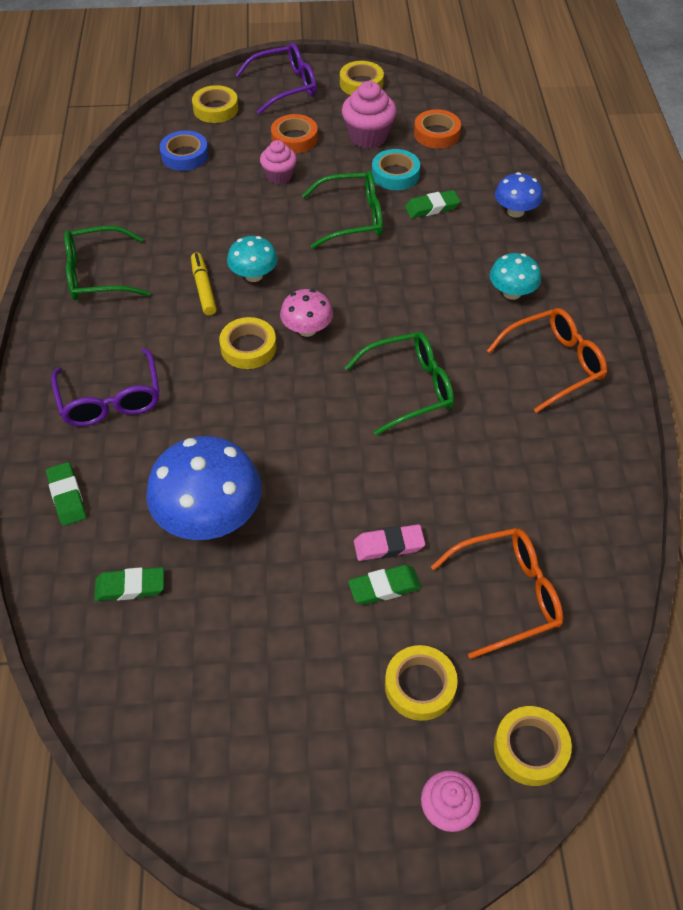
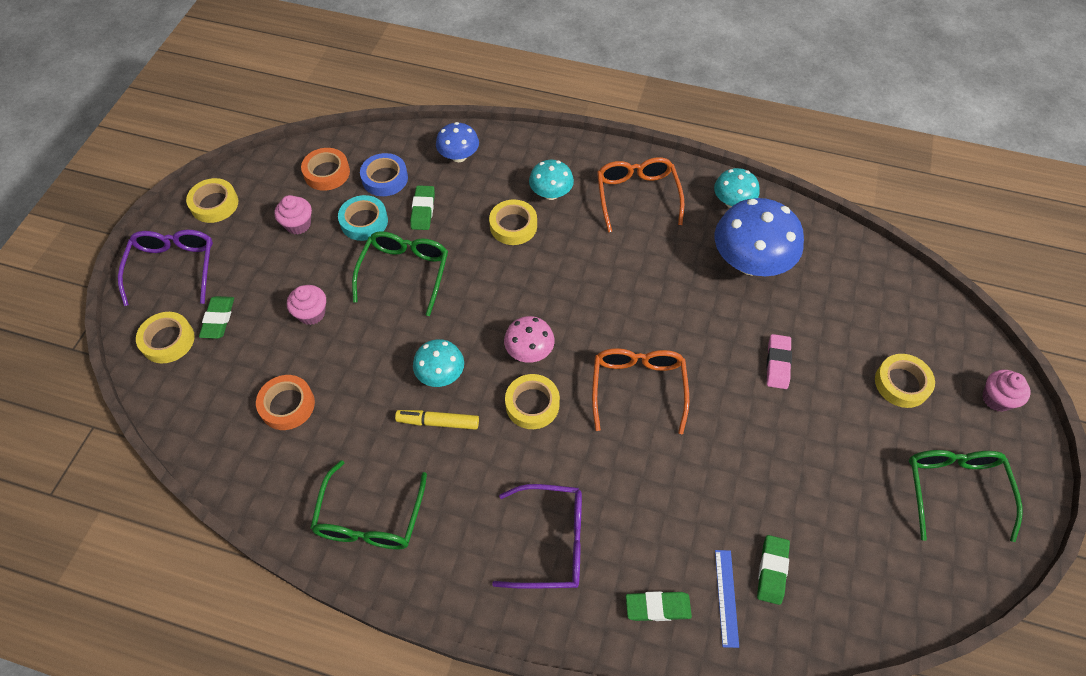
camera: 70 degrees left, 5 degrees up
(91, 551) = (726, 597): none -> blue ruler
(185, 155) = (227, 389): blue tape -> blue tape (385, 178)
(209, 516) = (715, 487): blue mushroom -> blue mushroom (750, 262)
(294, 138) = (262, 284): orange tape -> orange tape (287, 405)
(368, 137) = (298, 224): pink cupcake -> pink cupcake, size x0.65
(384, 587) = (815, 379): green eraser -> green eraser (218, 319)
(408, 388) = (626, 298): green glasses -> green glasses (954, 490)
(506, 595) = (838, 305): orange glasses -> orange glasses (638, 388)
(530, 748) = (958, 335): yellow tape -> yellow tape (513, 226)
(602, 455) = (732, 202): none -> turquoise mushroom

